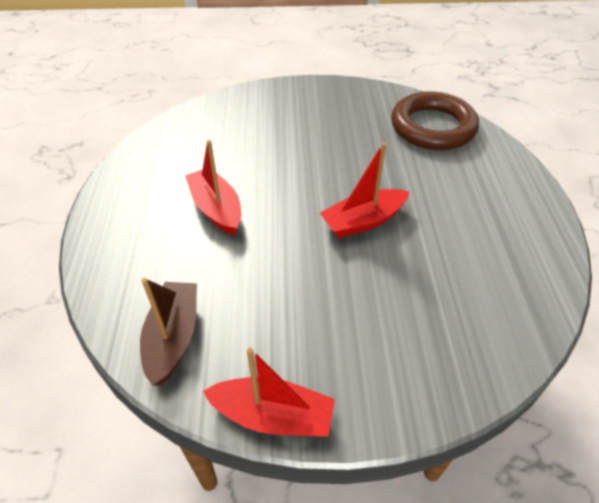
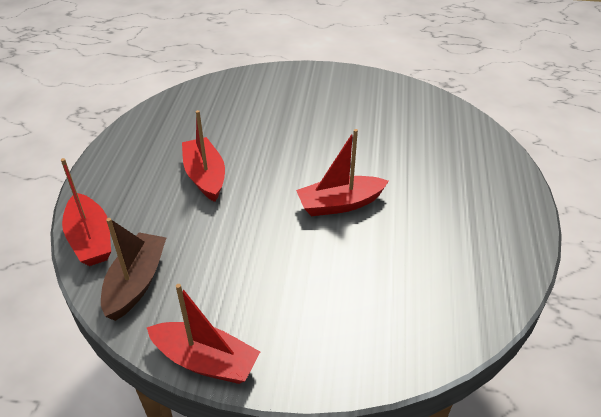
camera: 10 degrees right, 5 degrees down
(109, 295) = (90, 239): none -> red boat
(432, 127) = (437, 124): brown ring -> none

